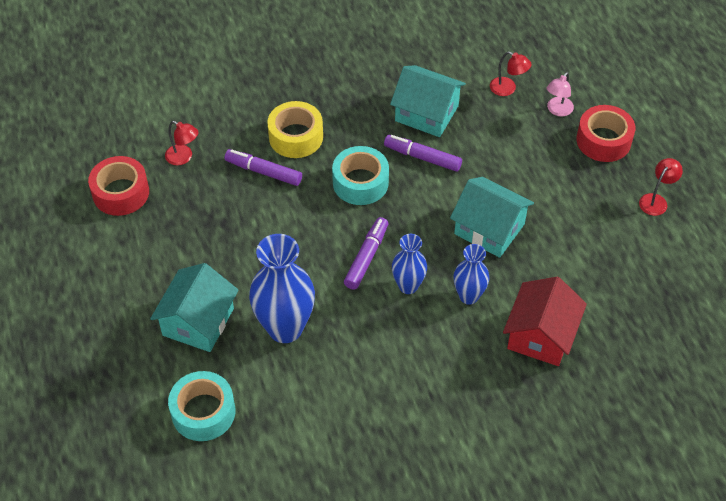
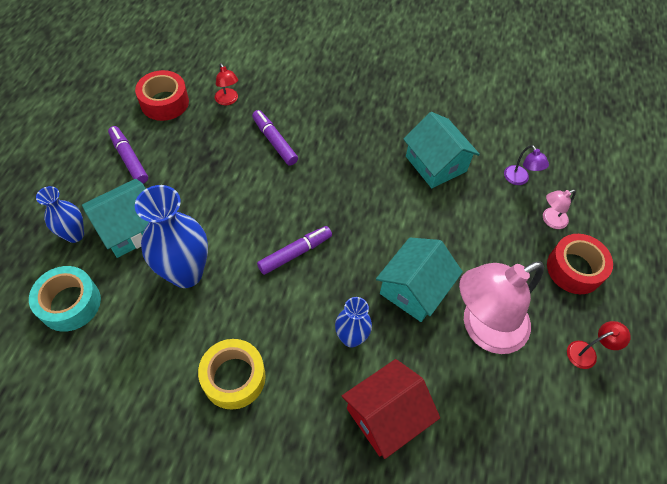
camera: 30 degrees right, 5 degrees up
(296, 137) = (320, 128): yellow tape -> yellow tape (234, 377)
(360, 182) = (339, 190): turquoise tape -> none
(408, 286) = (308, 297): blue vase -> blue vase (75, 235)
(422, 157) = (404, 197): purple marker -> purple marker (129, 159)
(489, 229) = (414, 289): turquoise house -> turquoise house turned 60 degrees clockwise
(508, 89) = (519, 179): red lamp -> purple lamp
(567, 228) = (483, 329): none -> pink lamp

